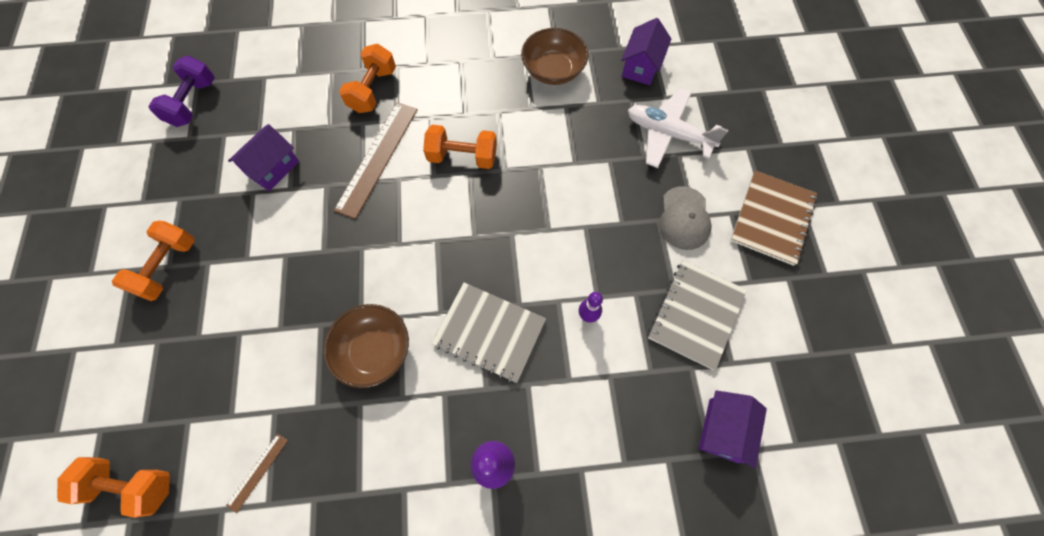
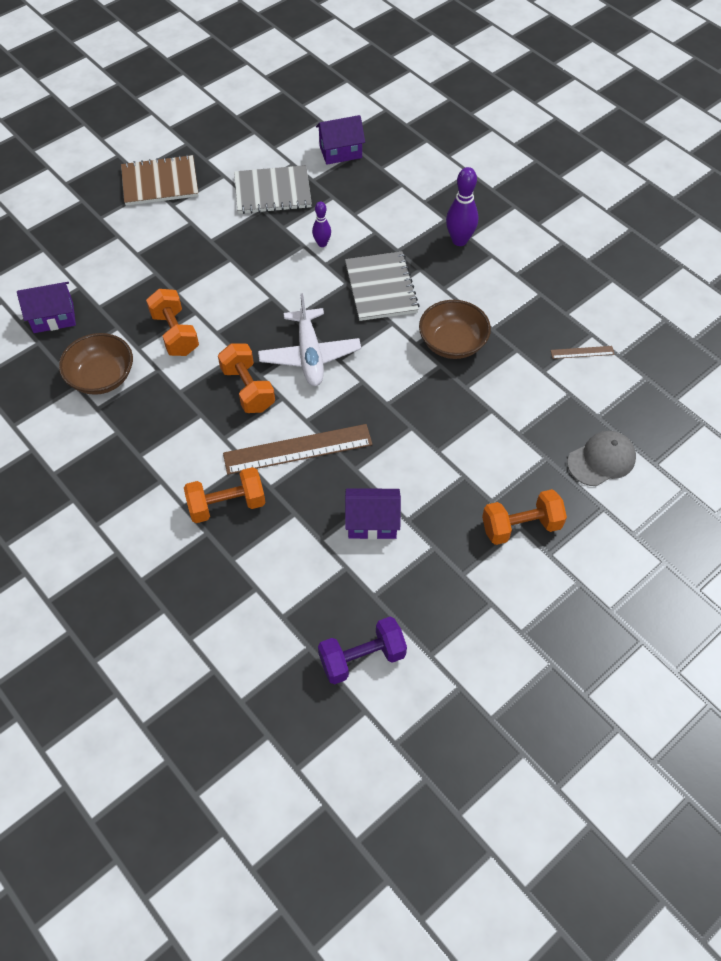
camera: 125 degrees left, 10 degrees down
(131, 485) = (659, 414): orange dumbbell -> orange dumbbell (175, 333)
(668, 134) = (120, 268): white plane -> white plane (309, 355)
(684, 218) = (198, 227): grey cap -> grey cap (601, 460)

